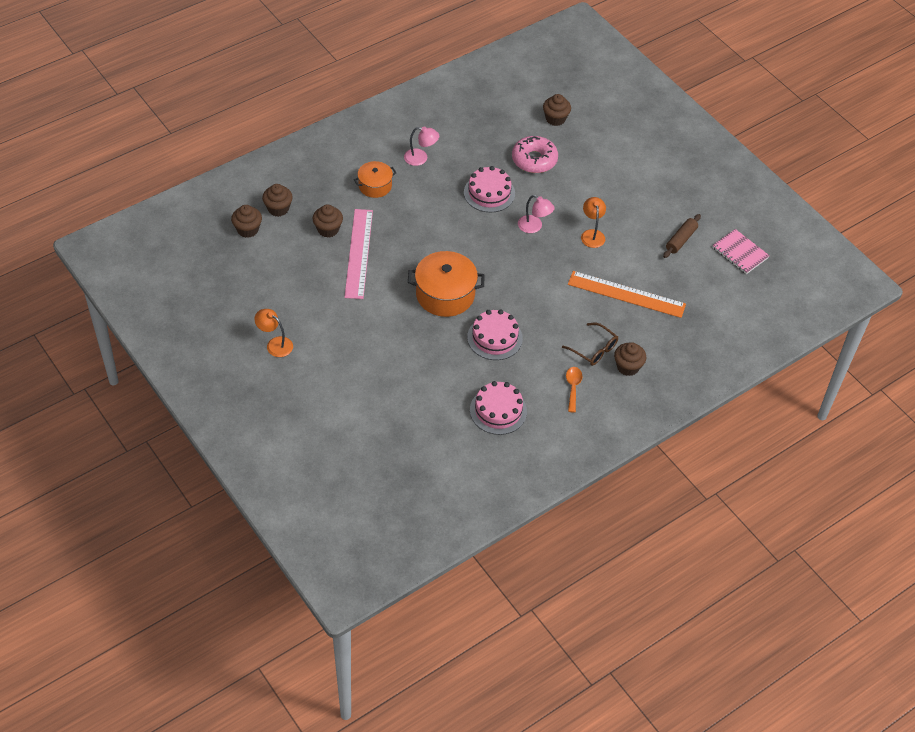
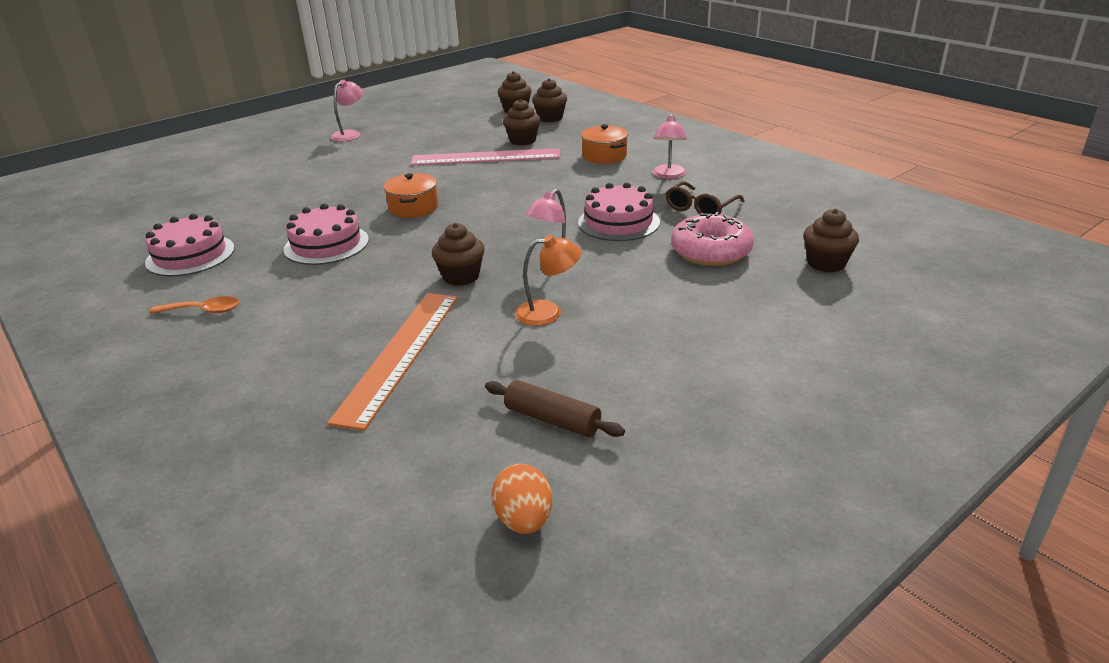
camera: 90 degrees right, 20 degrees down
(275, 344) = (350, 134): orange lamp -> pink lamp
(445, 294) = (413, 208): orange pot -> orange pot, size x0.60
(594, 349) = (276, 326): brown glasses -> brown glasses (700, 208)
(628, 367) = (224, 363): brown cupcake -> brown cupcake (461, 276)
(740, 253) = (524, 520): pink notebook -> orange egg

